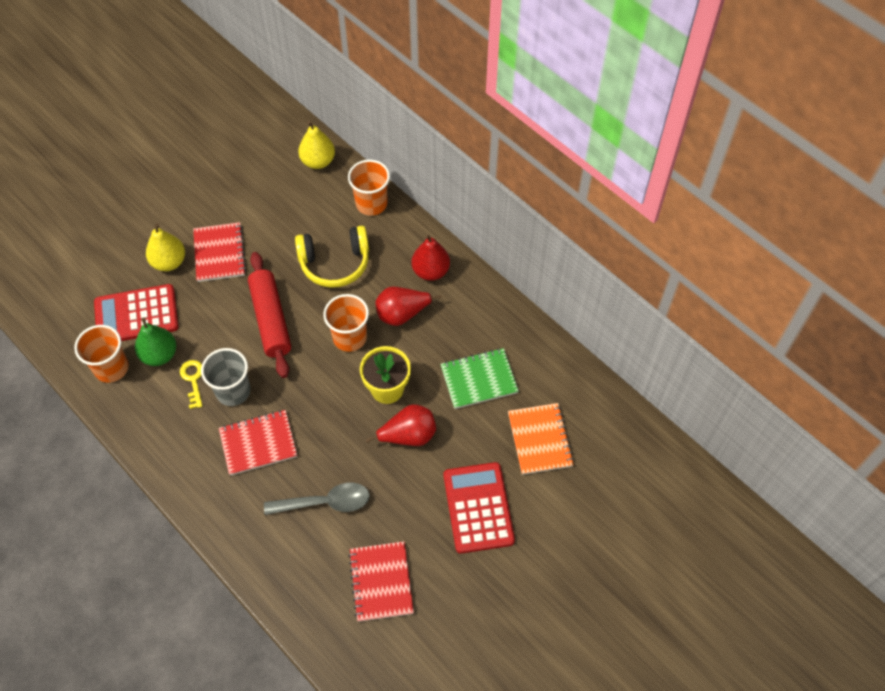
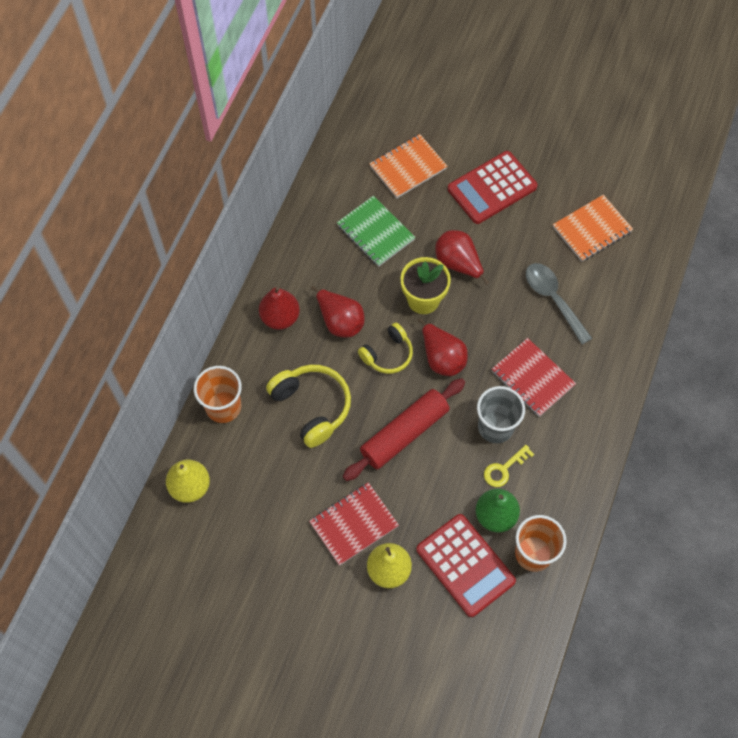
camera: 115 degrees left, 5 degrees up
(321, 378) = (442, 358): none -> red pear
(350, 337) = (388, 354): orange cup -> yellow headphones
(381, 582) = (592, 229): red notebook -> orange notebook

